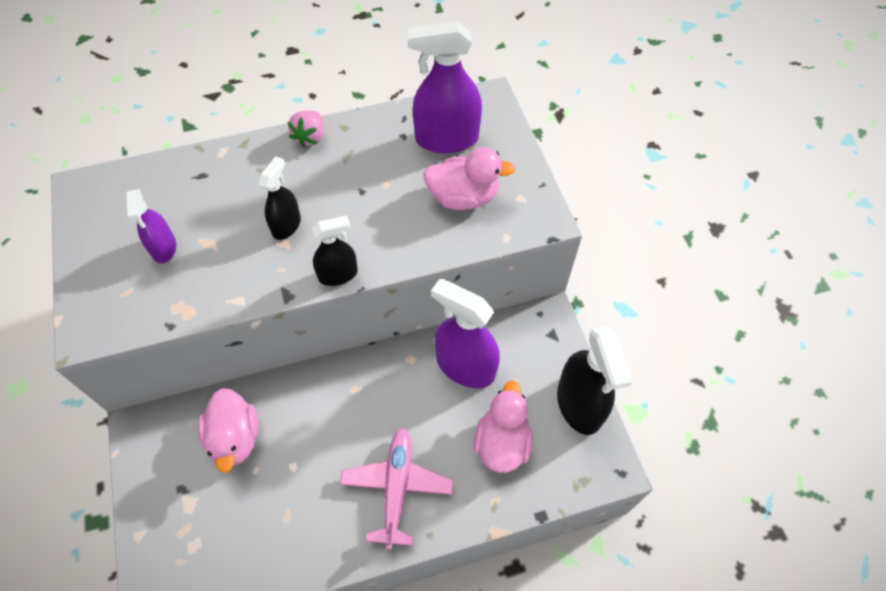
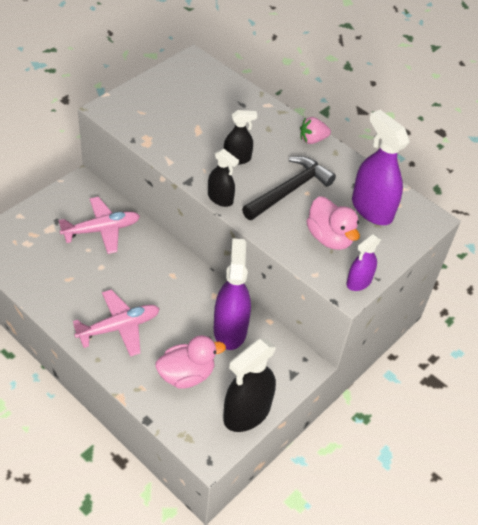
camera: 55 degrees right, 10 degrees down
(164, 248) = (180, 113): purple spray bottle -> purple spray bottle (359, 282)
(235, 438) = (102, 230): pink duck -> pink plane
(371, 199) = (289, 190): none -> black hammer

